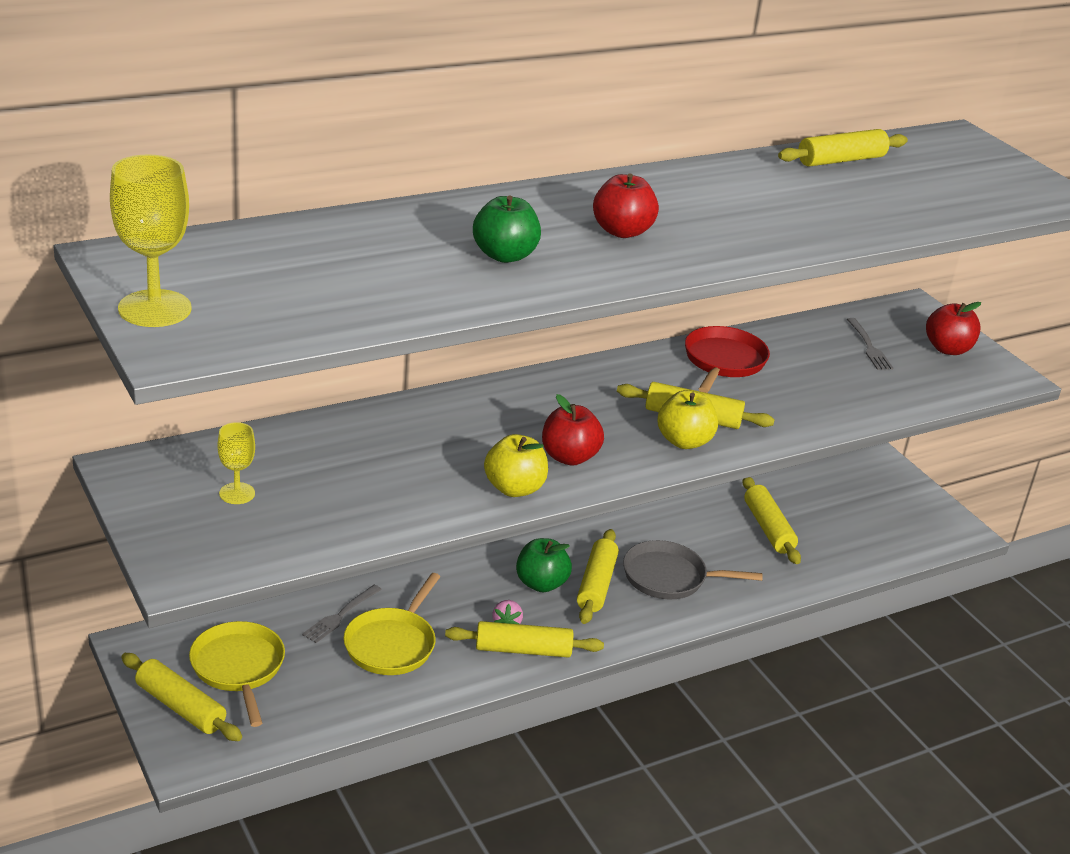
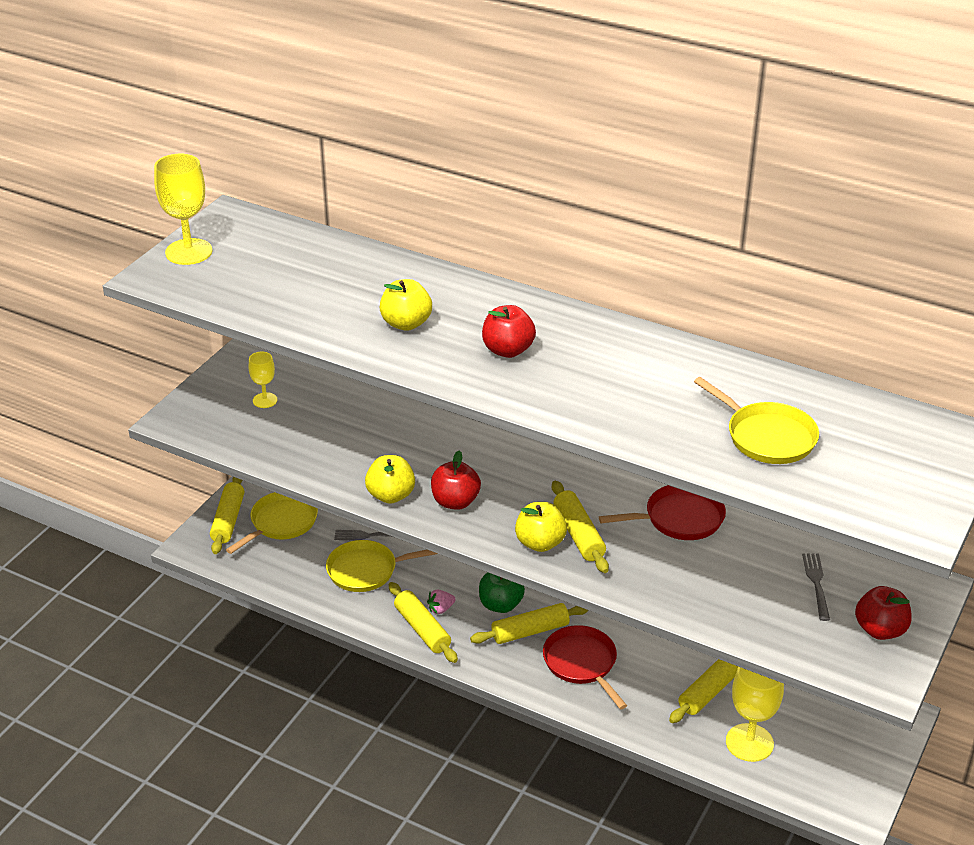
camera: 60 degrees right, 5 degrees up
(504, 255) = (406, 323): green apple -> yellow apple
(669, 577) = (582, 663): grey pan -> red pan
(841, 160) = (796, 396): yellow rolling pin -> none
(845, 541) = (749, 742): none -> yellow goblet
(869, 346) = (816, 584): grey fork -> grey fork turned 135 degrees clockwise
(888, 193) = (766, 437): none -> yellow pan

